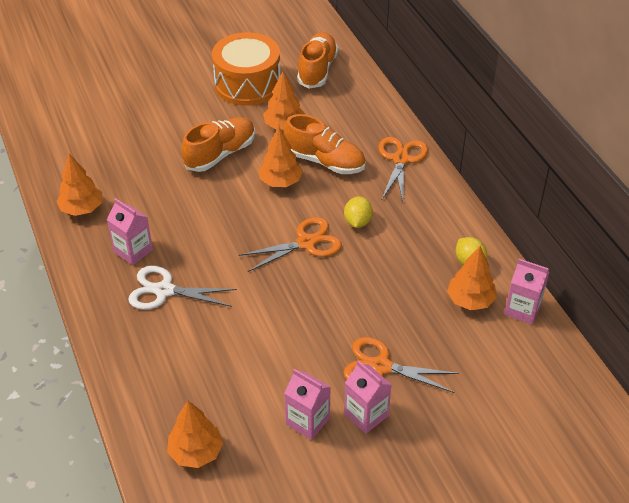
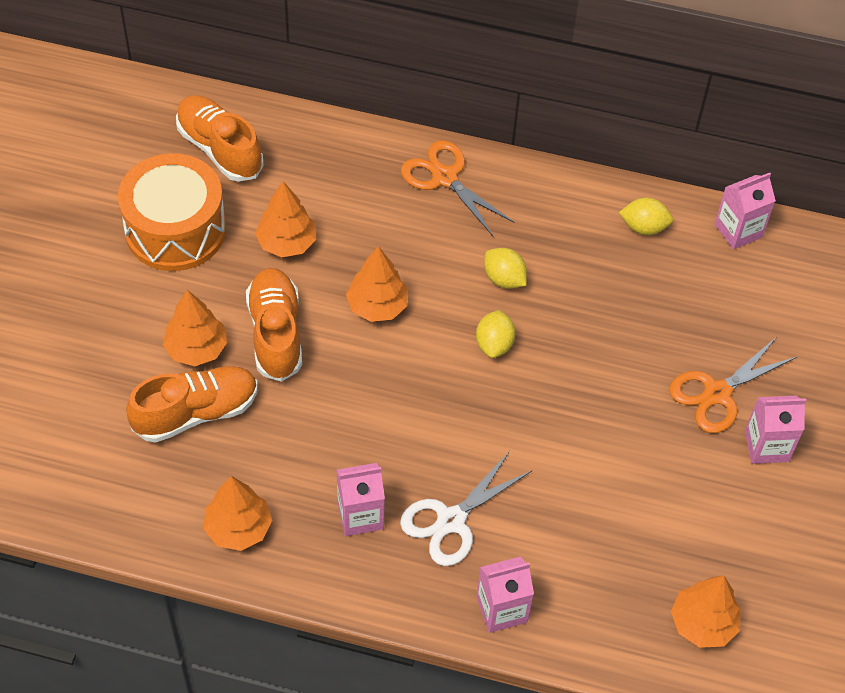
camera: 55 degrees left, 10 degrees up
(306, 243) = (494, 344): orange scissors -> yellow lemon
(307, 421) = (737, 500): pink carton -> pink carton (501, 609)
(325, 161) = (383, 245): orange shoe -> orange shoe (196, 413)
(470, 300) = (693, 262): orange tree -> orange tree (196, 349)

